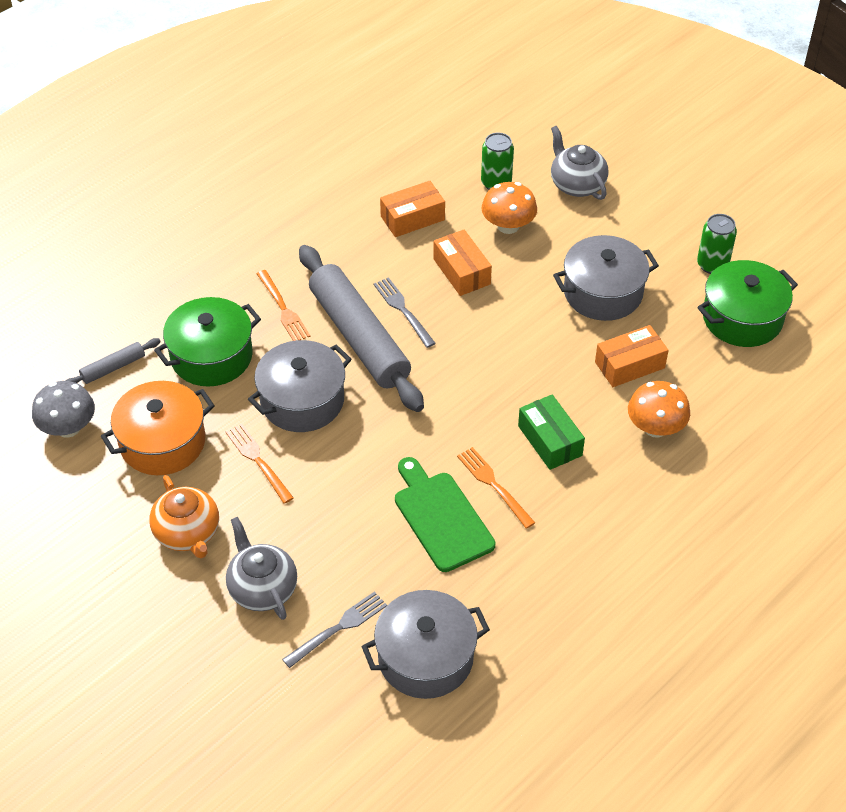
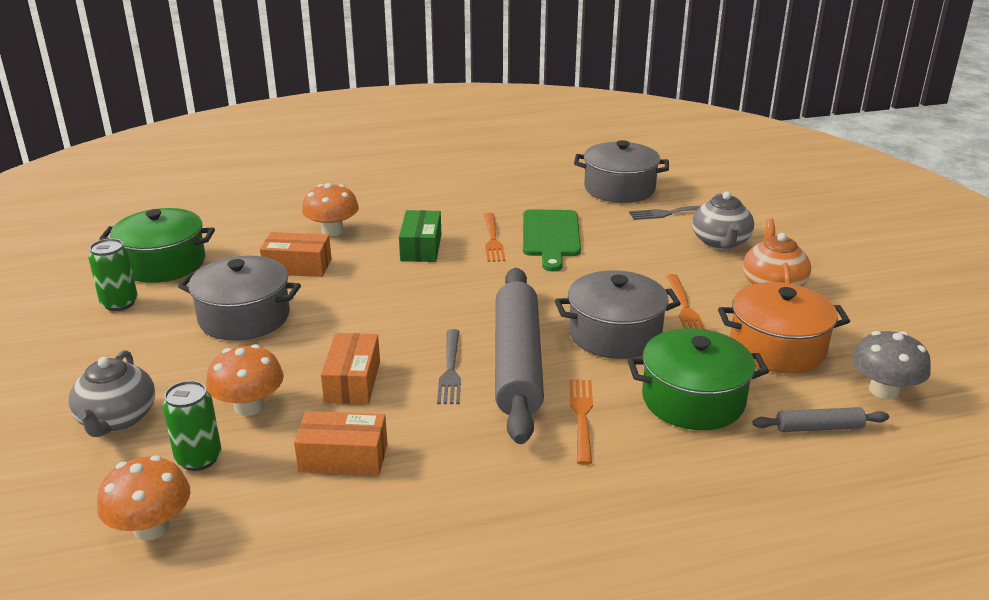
camera: 150 degrees left, 20 degrees down
(473, 142) = (151, 527): none -> orange mushroom

